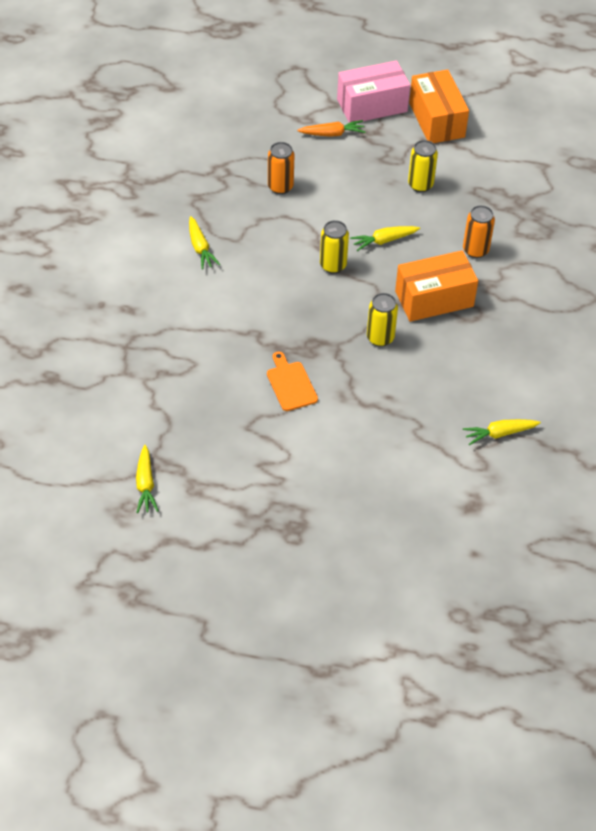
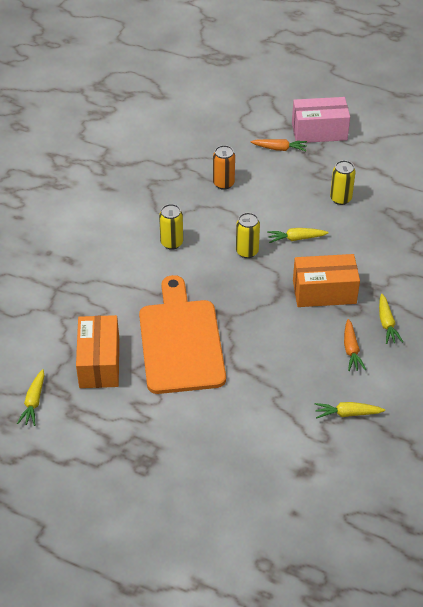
camera: 15 degrees right, 5 degrees down
(200, 248) = (143, 221): yellow carrot -> yellow carrot (386, 323)
(291, 384) = (181, 341): orange cutting board -> orange cutting board, size x2.38
(380, 338) = (268, 316): yellow can -> yellow can (171, 243)
(436, 120) = (370, 150): orange box -> orange box (99, 363)
(475, 250) = (372, 258): orange can -> none
(483, 361) = (351, 350): none -> orange carrot

